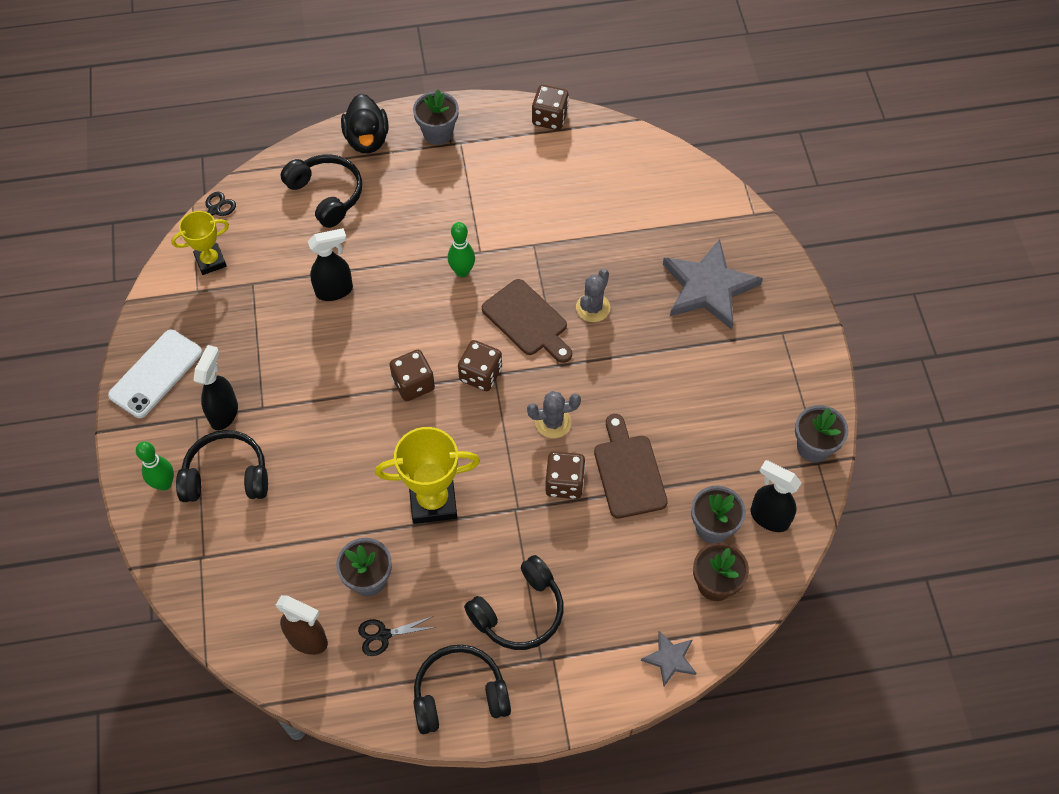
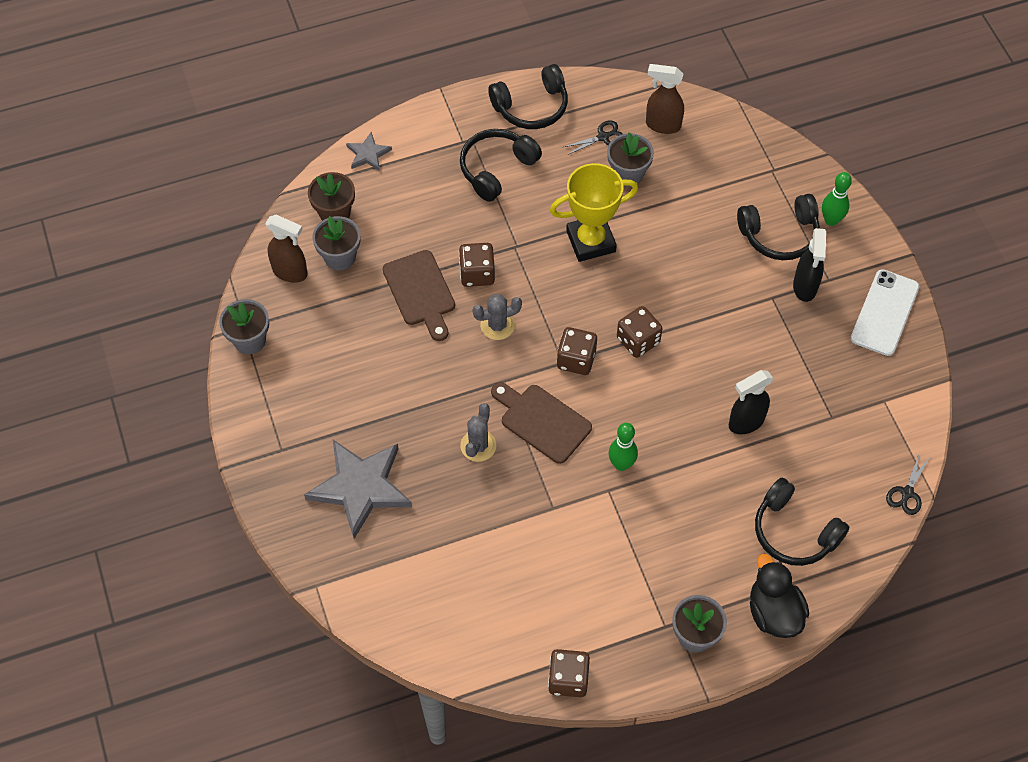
camera: 170 degrees right, 0 degrees up
(210, 261) = (885, 434): yellow trophy -> none
(768, 517) = (290, 272): black spray bottle -> brown spray bottle

